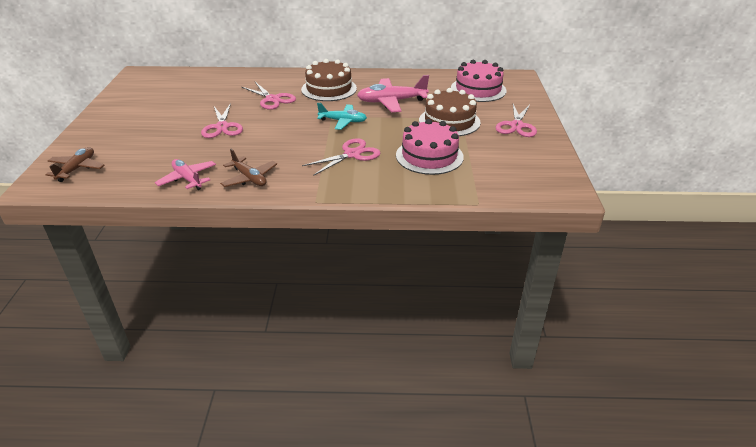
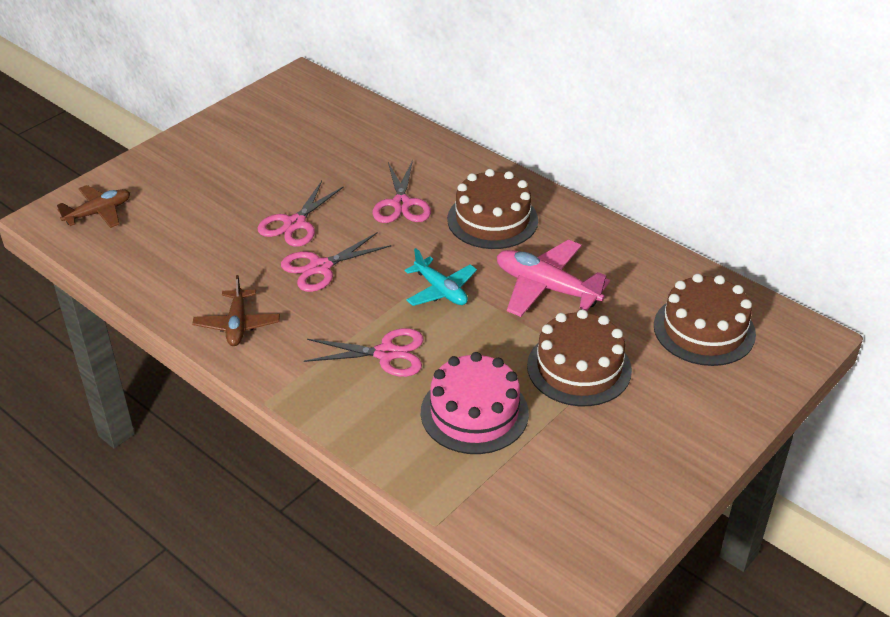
camera: 40 degrees right, 5 degrees up
(188, 179) = (179, 289): pink plane -> none
(478, 89) = (704, 330): pink cake -> brown cake
(516, 126) = (665, 431): pink scissors -> pink scissors (320, 267)

